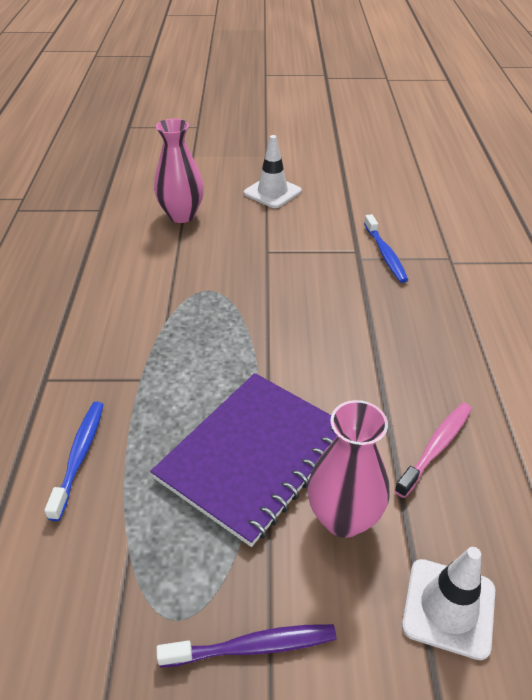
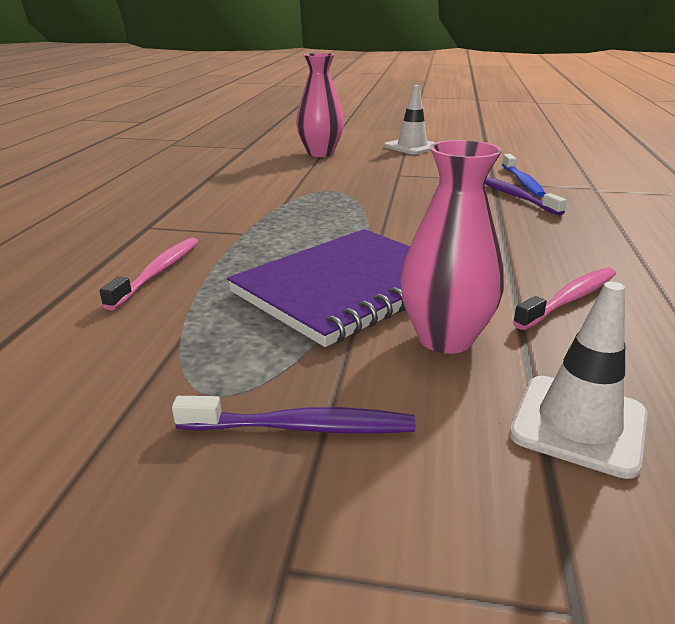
camera: 10 degrees right, 15 degrees down
(79, 457) = (157, 273): blue toothbrush -> pink toothbrush
(382, 283) = (516, 197): none -> purple toothbrush

